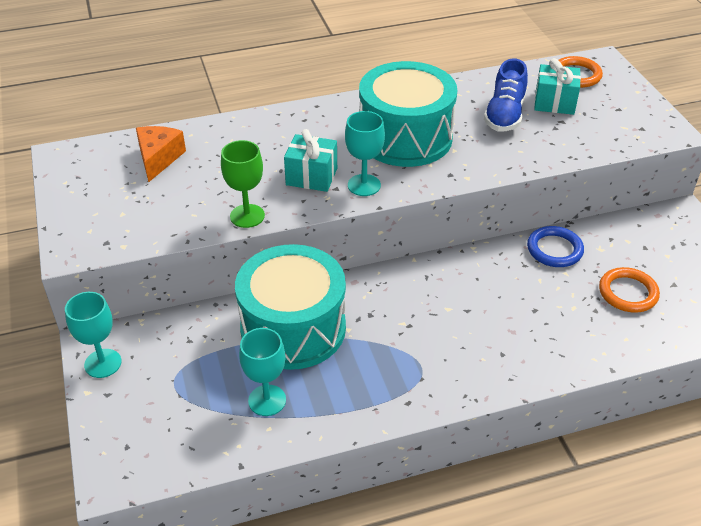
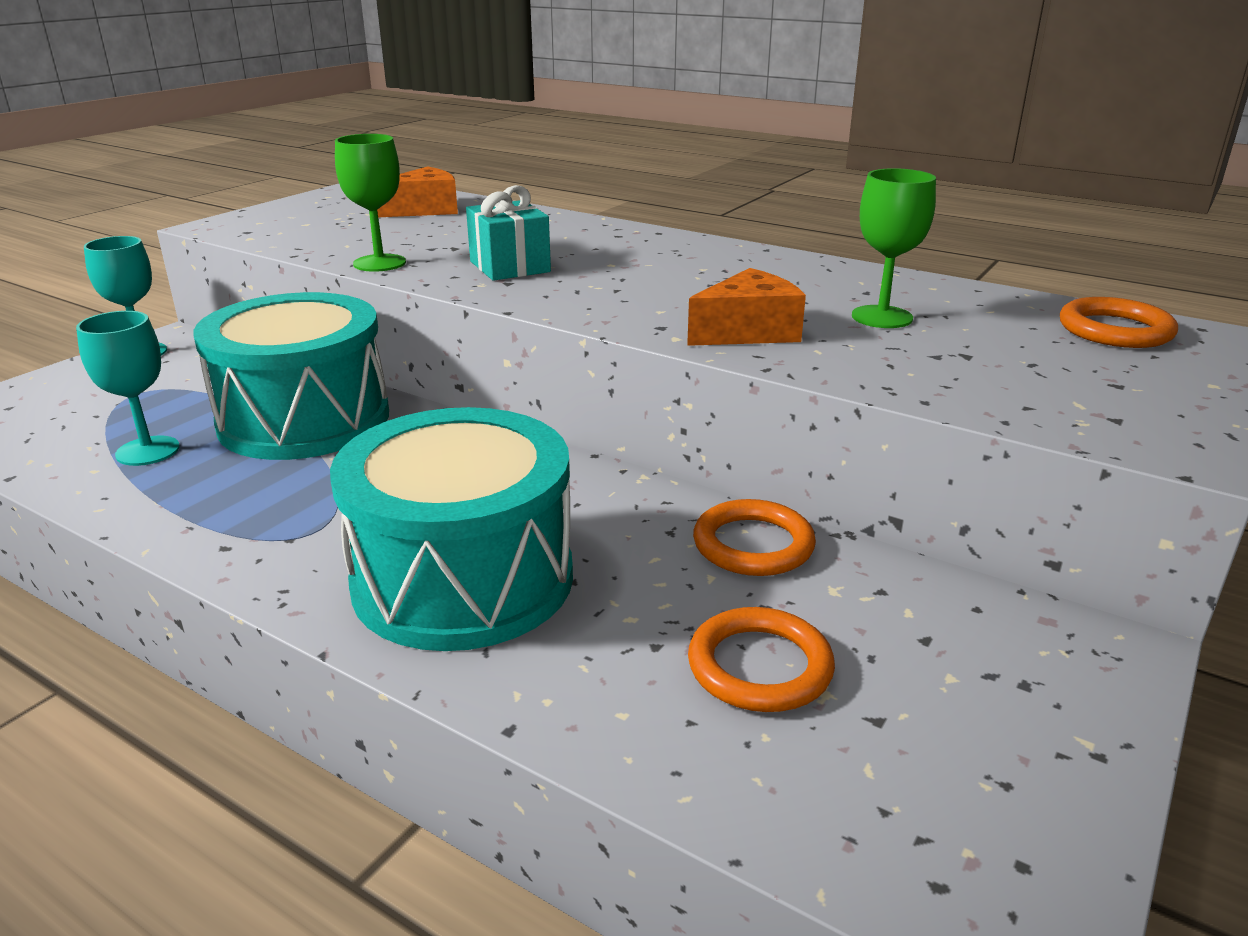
camera: 50 degrees right, 15 degrees down
(364, 185) = (541, 292): turquoise goblet -> none
(405, 137) = (690, 283): turquoise drum -> turquoise drum (463, 579)
(482, 156) = (748, 332): none -> orange cheese
(504, 115) = (882, 317): blue shoe -> green goblet
(554, 103) = (1000, 337): turquoise gift -> none
(554, 249) = (753, 544): blue ring -> orange ring

